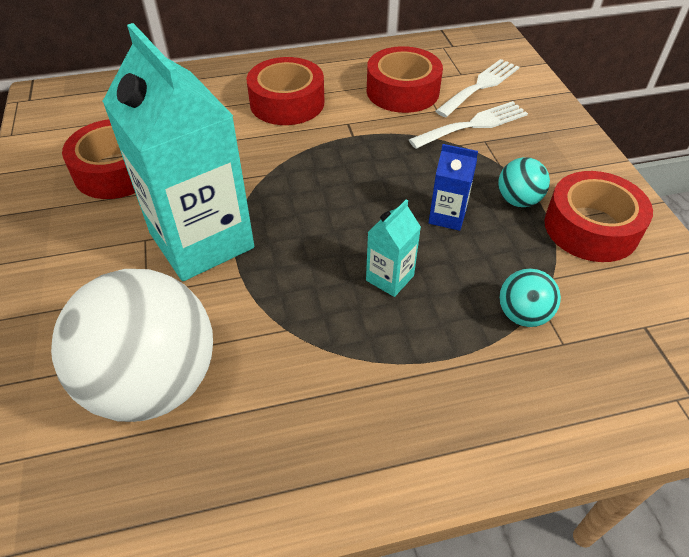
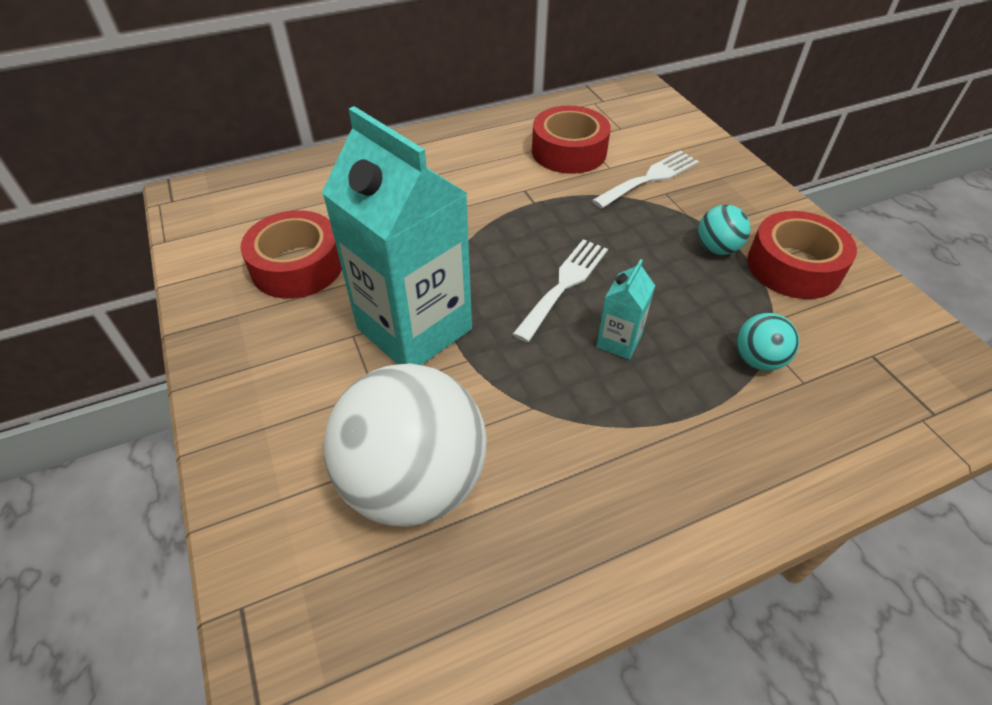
camera: 10 degrees left, 0 degrees up
(287, 102) = (455, 175): red tape -> none
(447, 216) = (654, 273): blue carton -> none
(480, 86) = (644, 138): white fork -> white fork (564, 284)

